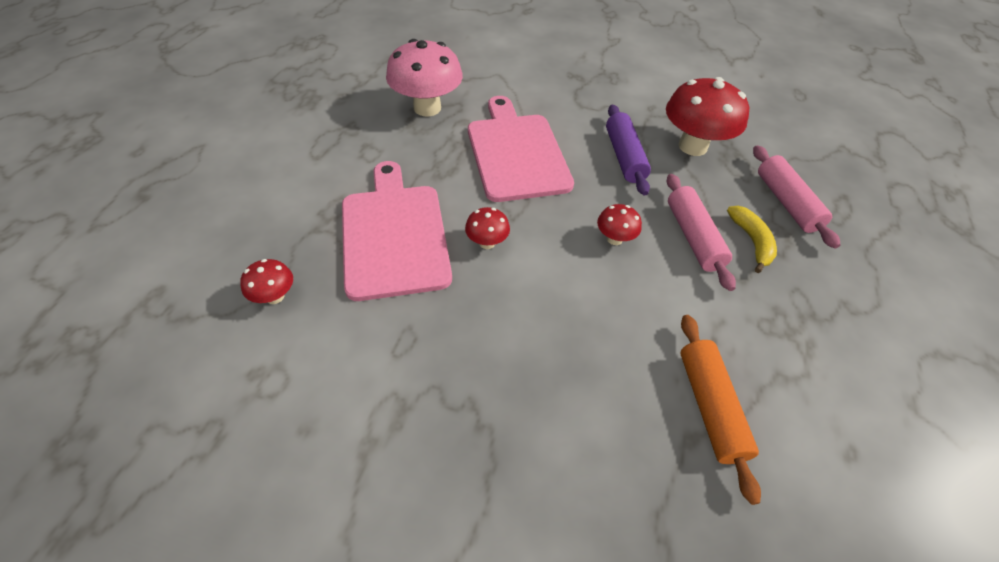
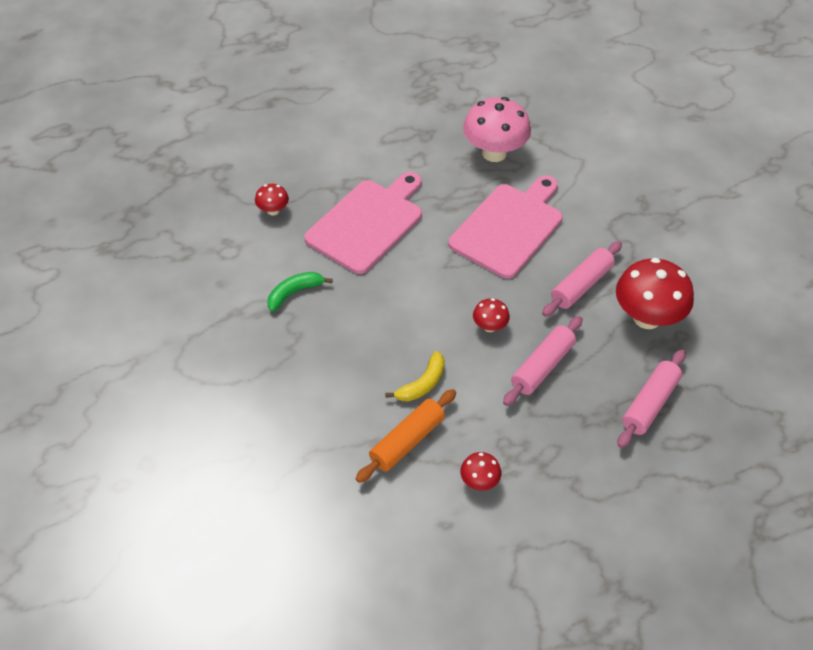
camera: 50 degrees right, 0 degrees up
(408, 362) = (294, 293): none -> green banana
(487, 242) = (411, 268): red mushroom -> red mushroom (479, 481)
(624, 156) = (581, 285): purple rolling pin -> pink rolling pin
(751, 241) = (578, 401): yellow banana -> yellow banana (422, 384)

